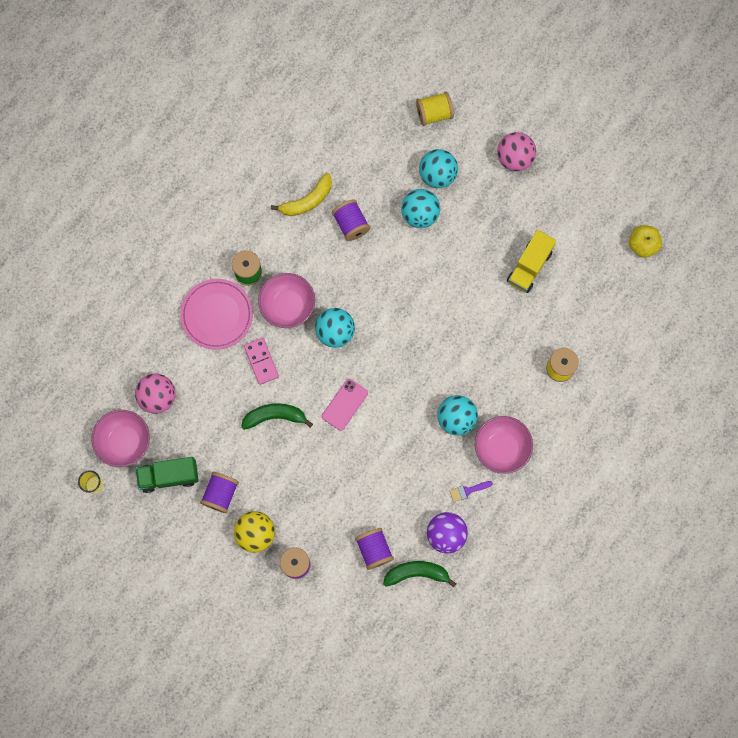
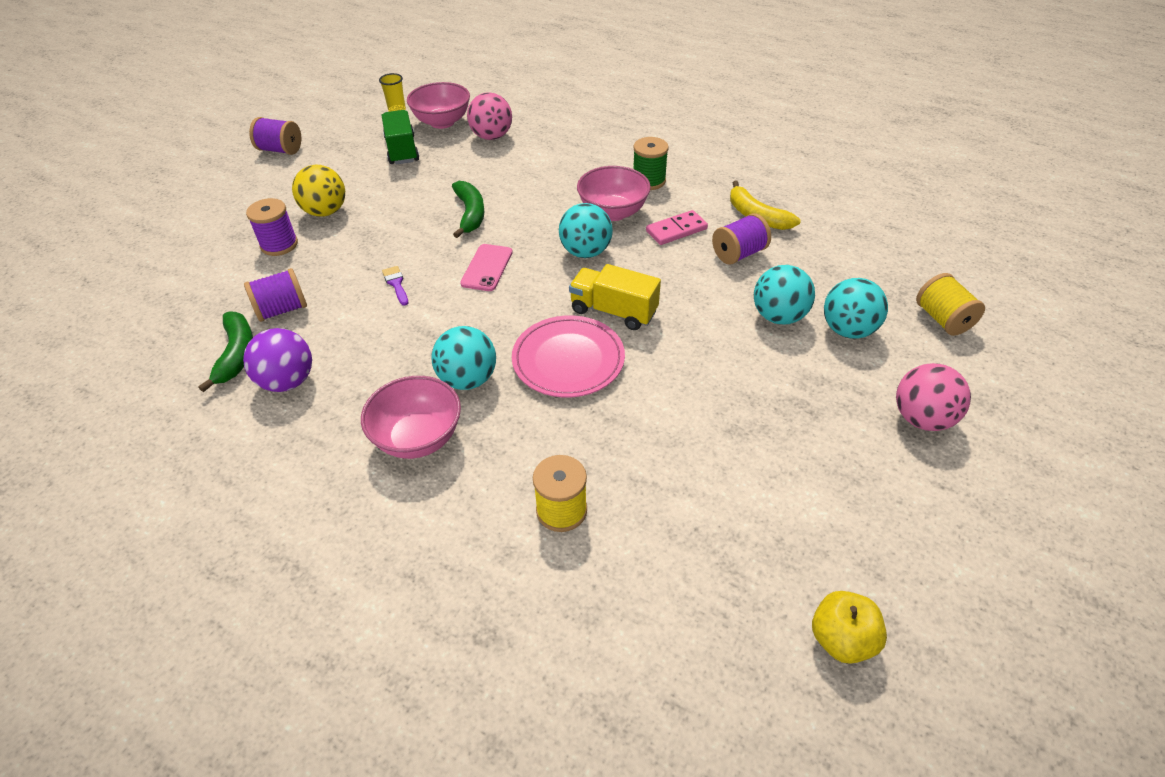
camera: 85 degrees right, 30 degrees down
(217, 315) = (591, 164): pink plate -> pink plate (568, 360)
(221, 494) = (377, 184): purple spool -> purple spool (280, 150)
(261, 361) = (539, 198): pink domino -> pink domino (676, 230)
(344, 404) = (487, 268): pink phone -> pink phone turned 75 degrees clockwise
(468, 490) = (352, 402): purple brush -> purple brush (396, 284)
(529, 266) = (737, 452): yellow truck -> yellow truck (613, 311)

